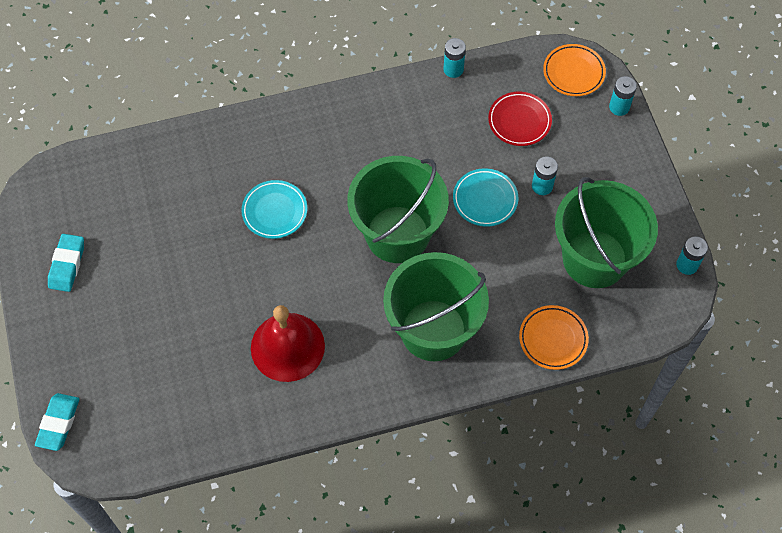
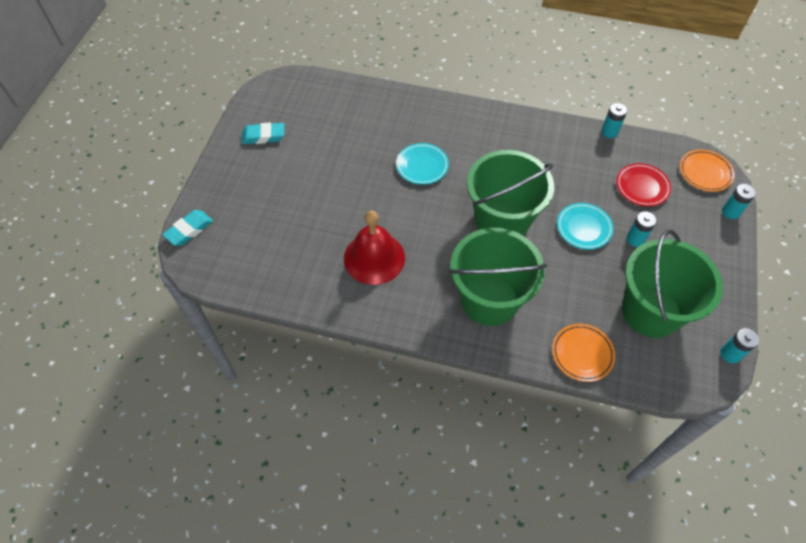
camera: 30 degrees right, 5 degrees down
(67, 265) = (263, 136): turquoise eraser -> turquoise eraser turned 45 degrees clockwise

